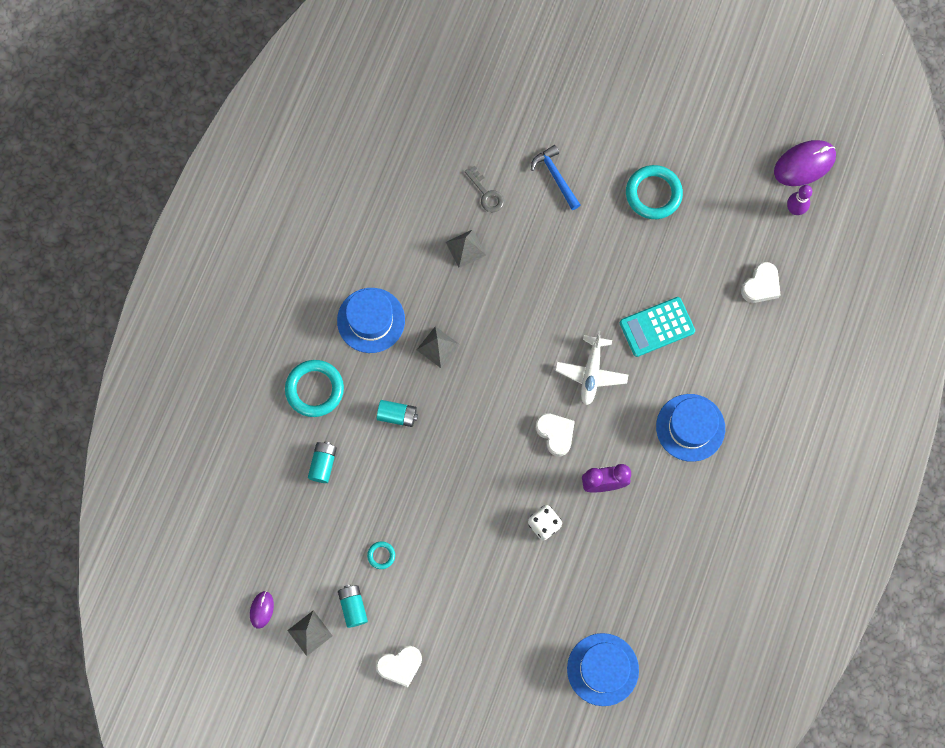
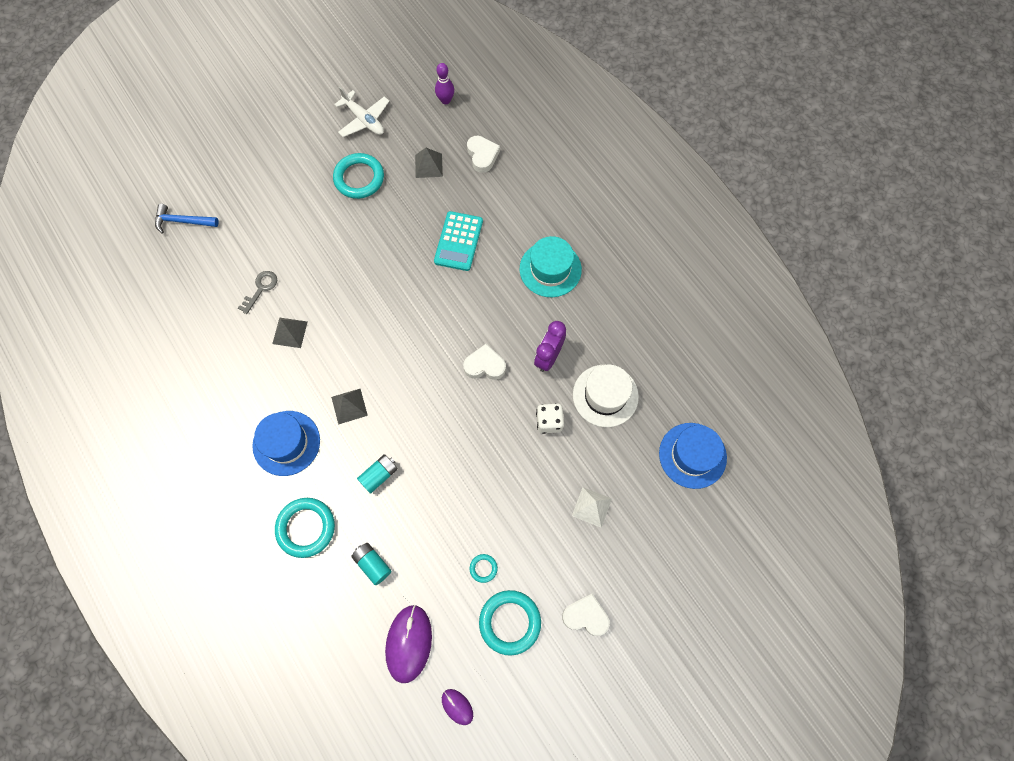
camera: 55 degrees left, 5 degrees down
(310, 633) = (506, 676): grey pyramid -> grey pyramid (428, 165)
(353, 607) = (510, 622): turquoise battery -> turquoise ring
(400, 666) = (586, 616): white heart -> white heart turned 90 degrees counterclockwise
(486, 193) = (260, 289): grey key -> grey key turned 60 degrees counterclockwise
(495, 611) = (591, 507): none -> white pyramid
(556, 176) = (290, 233): blue hammer -> blue hammer (183, 221)
(591, 373) = (457, 308): white plane -> white plane (364, 120)
(603, 557) = (605, 395): none -> white hat
(690, 427) = (550, 269): blue hat -> turquoise hat
(804, 164) = (419, 74): purple mouse -> purple mouse (409, 643)

